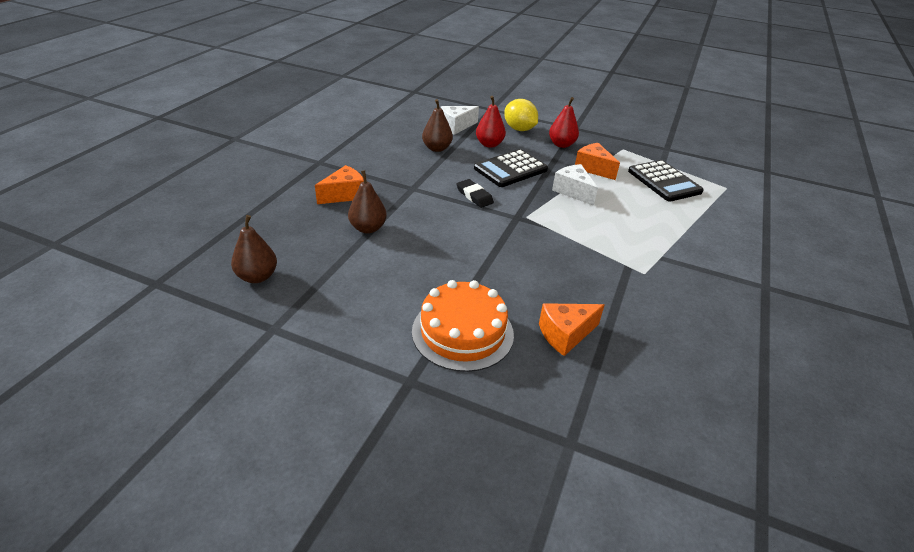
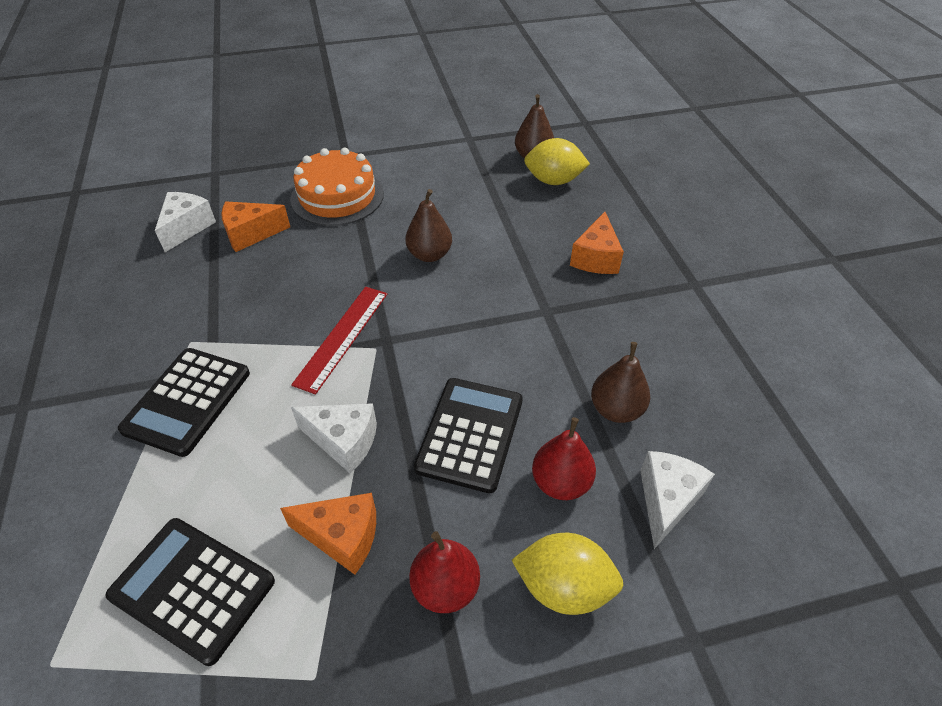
camera: 145 degrees right, 10 degrees up
(281, 249) = (553, 181): none -> yellow lemon
(368, 228) = (517, 235): brown pear -> brown pear (429, 255)
(474, 196) = (465, 343): black eraser -> none
(541, 230) = (342, 337): none -> red ruler
(565, 334) = (251, 234): orange cheese -> orange cheese turned 135 degrees counterclockwise
(624, 375) = (187, 227): none -> white cheese
(653, 242) = (187, 401): none -> black calculator

